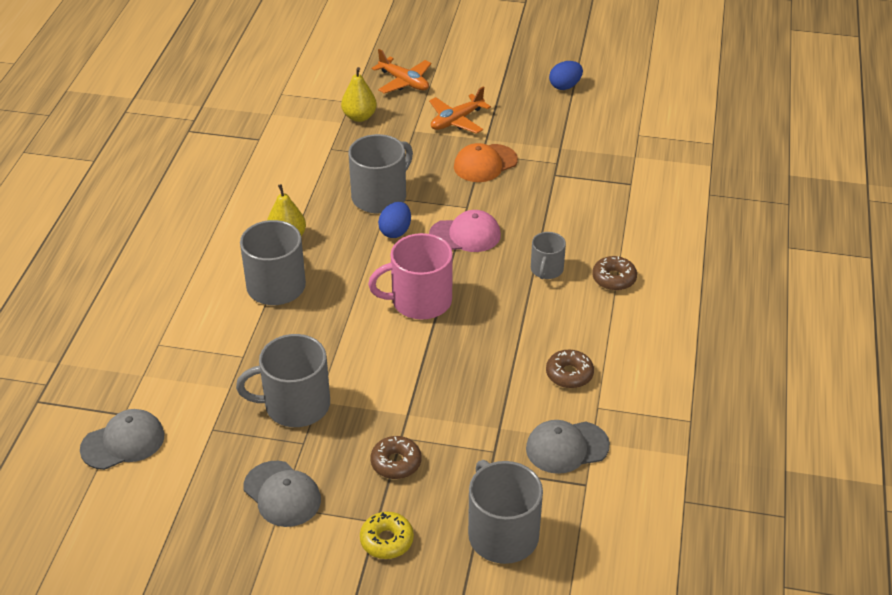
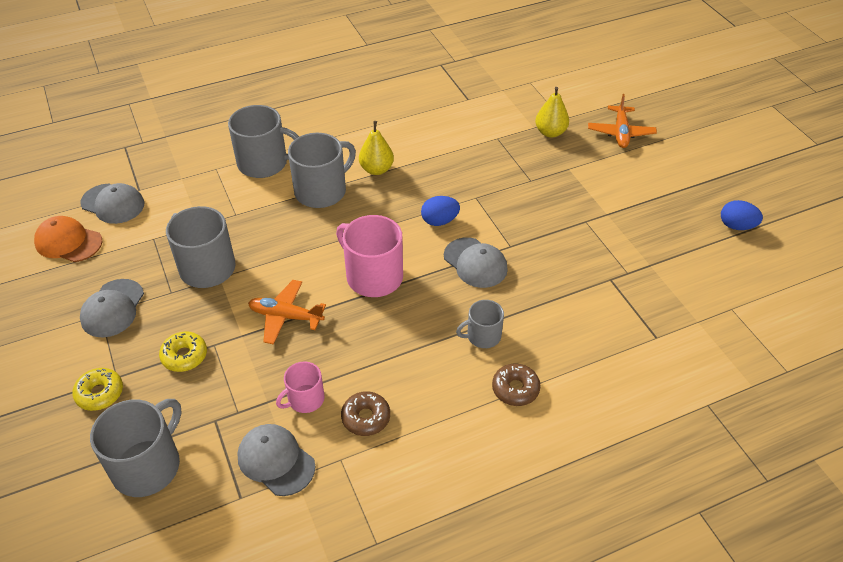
camera: 55 degrees right, 5 degrees up
(380, 196) = (471, 192): grey mug -> grey mug (264, 163)
(396, 463) = (184, 356): brown donut -> yellow donut
(456, 120) = (609, 185): orange plane -> orange plane (286, 316)
(465, 235) = (475, 263): pink cap -> grey cap
(485, 163) = (575, 229): orange cap -> orange cap (68, 242)
(518, 402) = (305, 399): none -> pink mug

